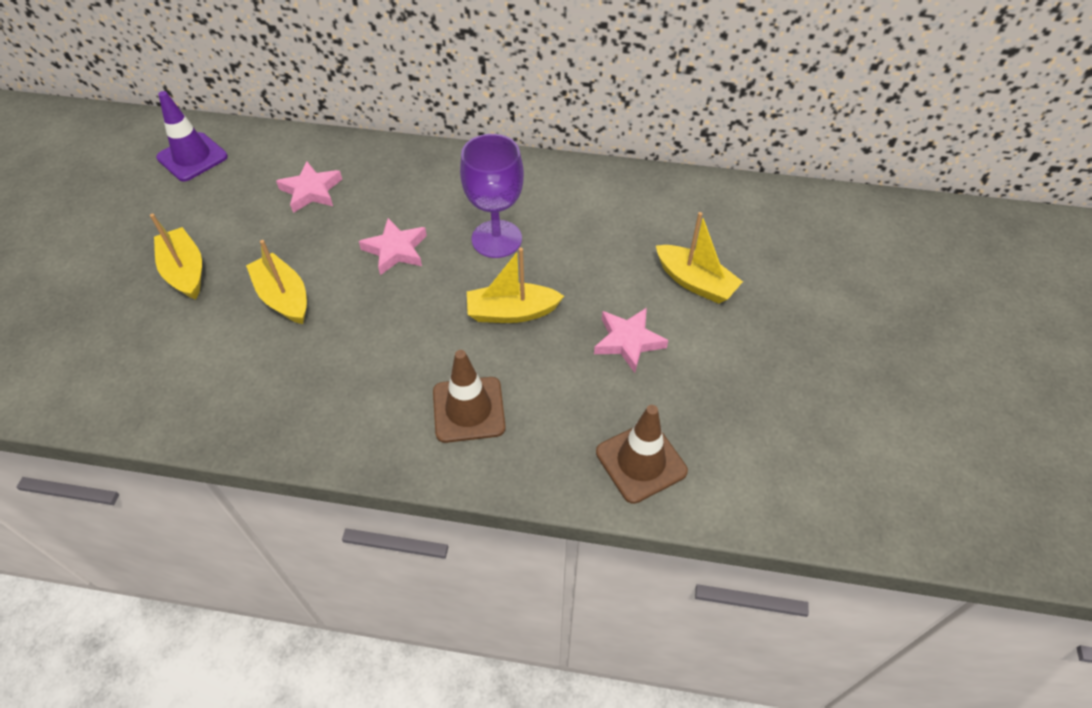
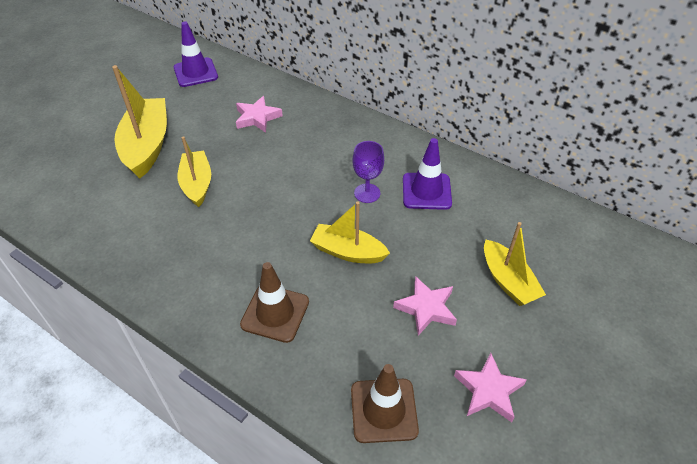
camera: 25 degrees right, 5 degrees down
(185, 271) = (147, 145): yellow boat -> yellow boat, size x1.57
(395, 250) = (290, 177): pink star -> pink star (488, 391)
(496, 239) = (367, 193): purple goblet -> purple goblet, size x0.64
(561, 215) = (426, 191): none -> purple traffic cone

